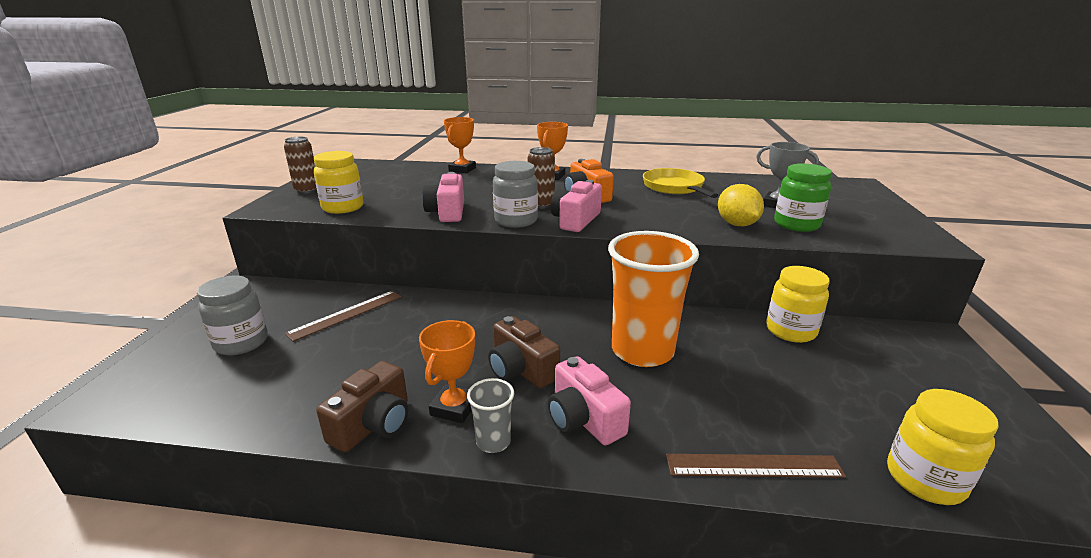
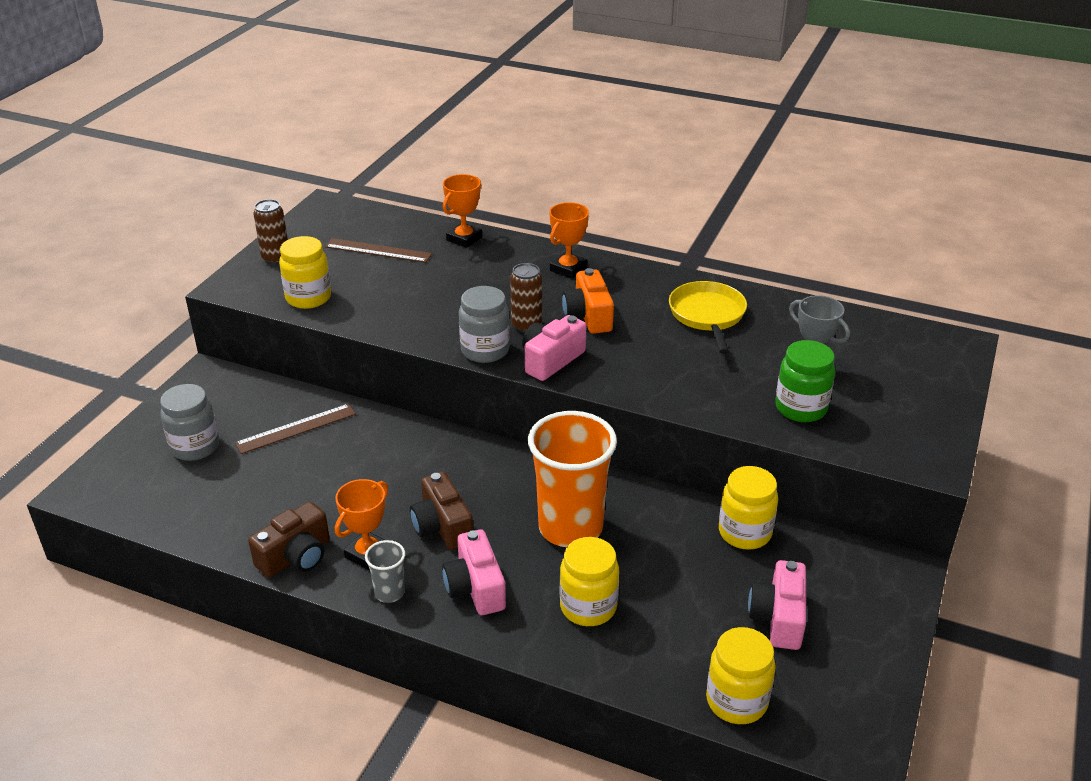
camera: 15 degrees right, 10 degrees up
(447, 212) = (417, 323): pink camera -> pink camera (778, 618)
(707, 415) = (588, 607): none -> yellow jar
(736, 224) = (730, 396): yellow lemon -> none
(753, 466) = (596, 658): brown ruler -> brown ruler (378, 250)

